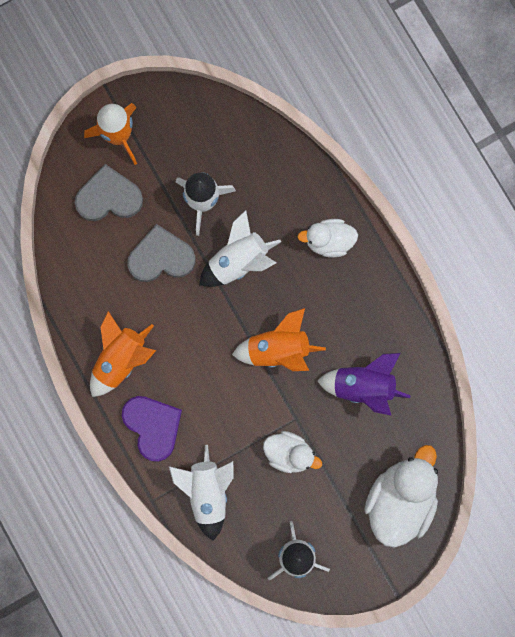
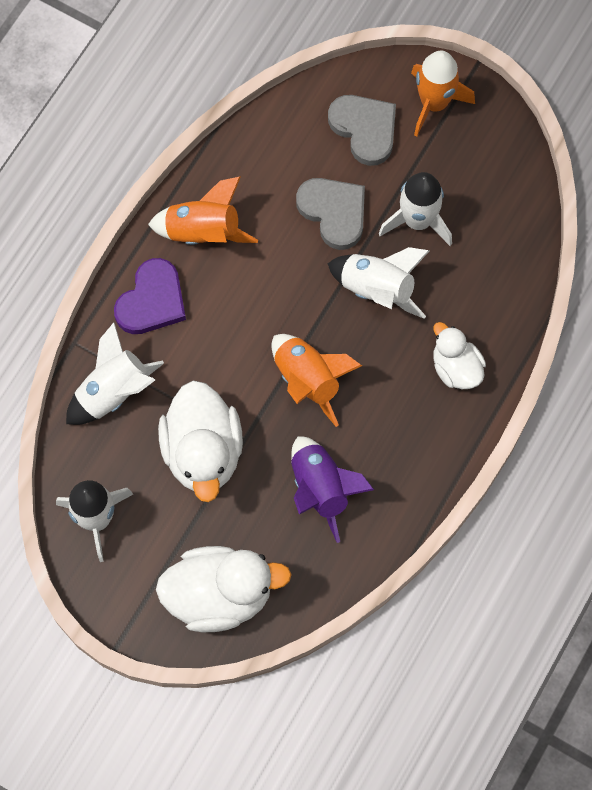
camera: 60 degrees right, 10 degrees down
(289, 453) = (203, 452): white duck -> white duck, size x1.71

